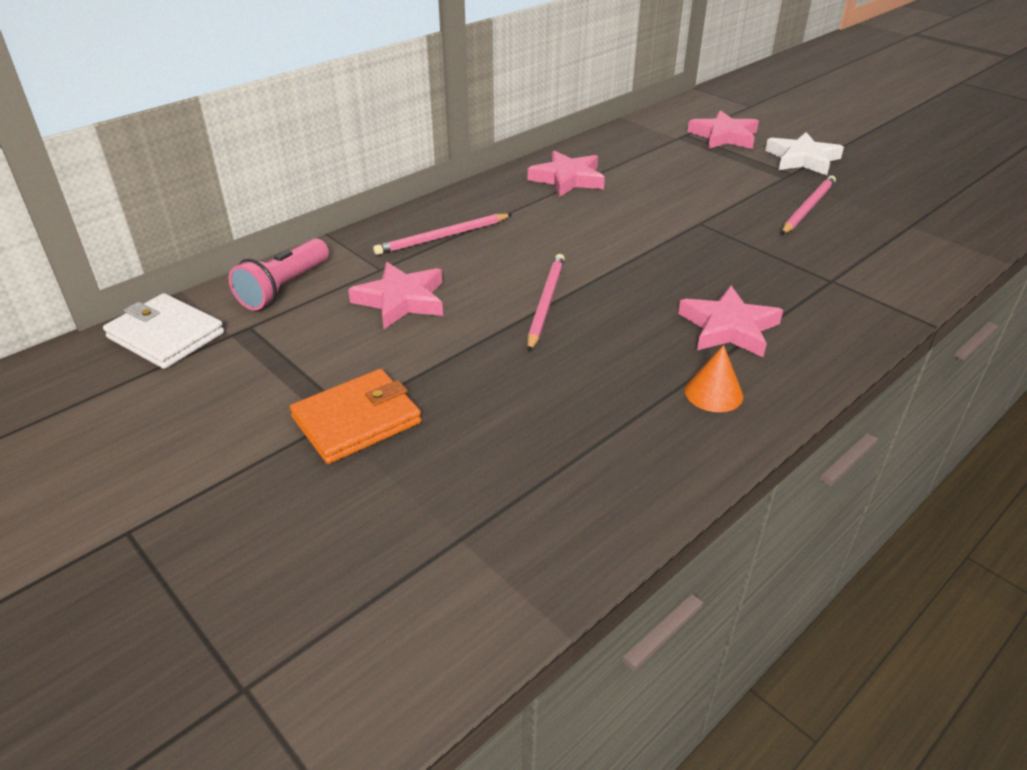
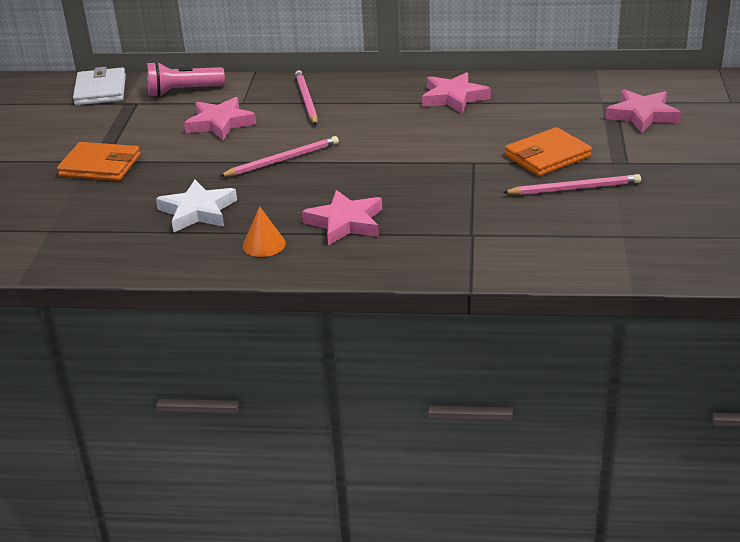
camera: 50 degrees right, 5 degrees down
(442, 237) = (306, 100): pink pencil -> pink pencil turned 60 degrees clockwise
(737, 193) = (547, 156): none -> orange wallet
(802, 159) = (663, 157): white star -> white star (198, 211)

